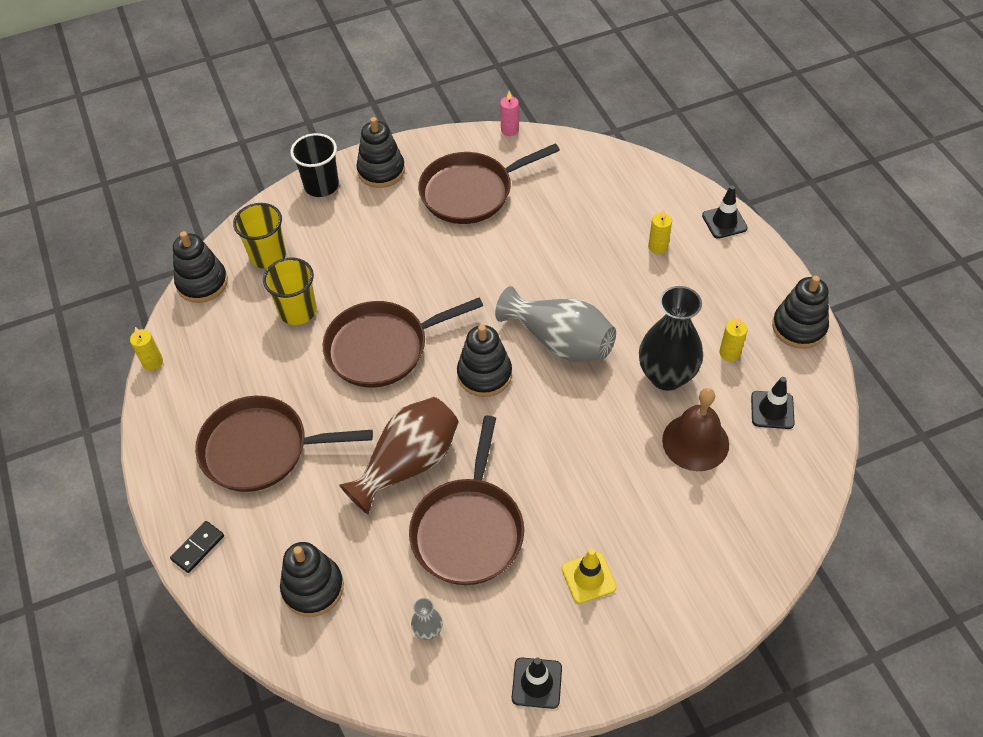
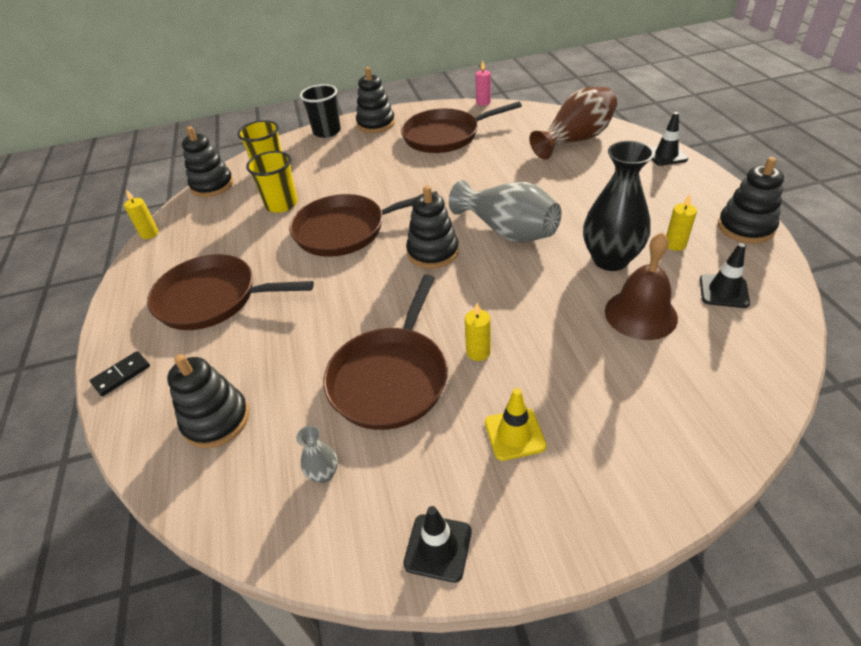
camera: 10 degrees right, 10 degrees down
(408, 464) = (344, 317): brown vase -> brown vase (575, 140)
(658, 247) = (604, 170): yellow candle -> yellow candle (478, 352)

